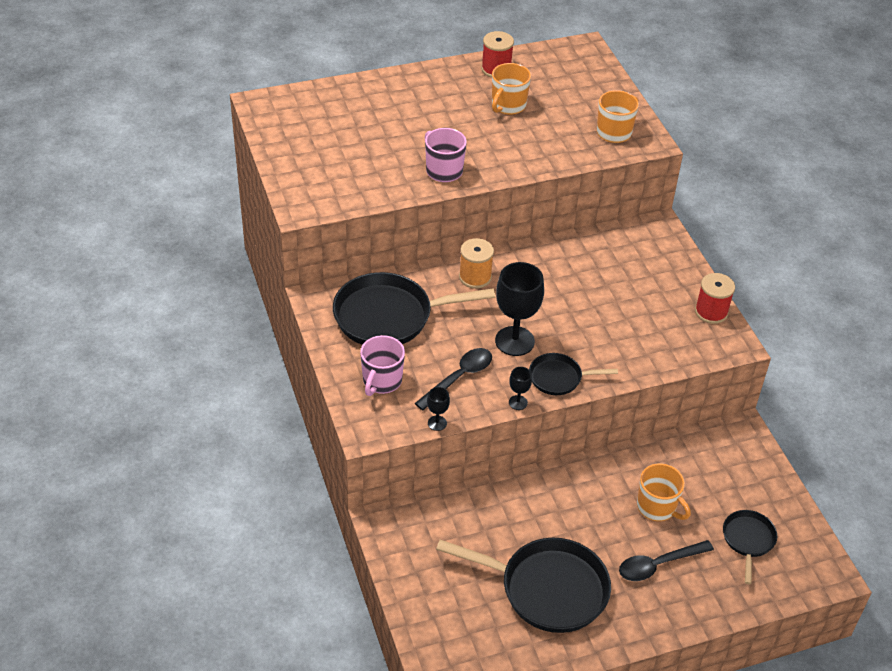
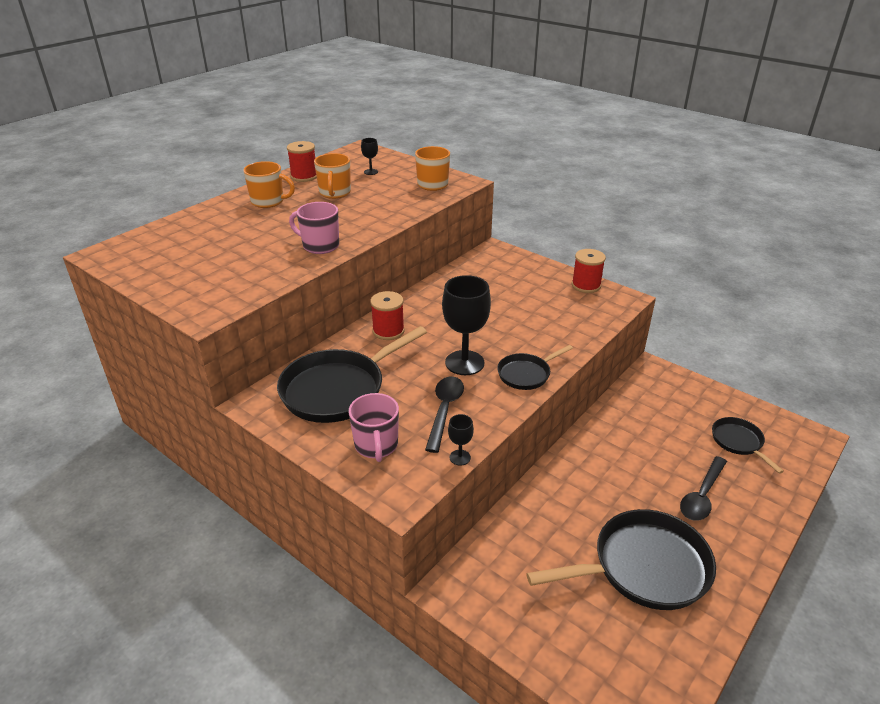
camera: 30 degrees left, 10 degrees down
(475, 277) = (388, 331): orange spool -> red spool
(518, 402) = (513, 407): black goblet -> black goblet (371, 172)
(657, 507) = (655, 451): orange mug -> orange mug (268, 202)

